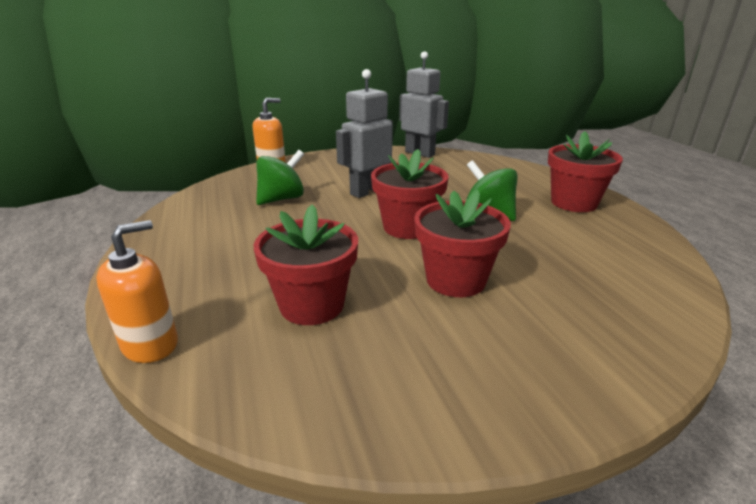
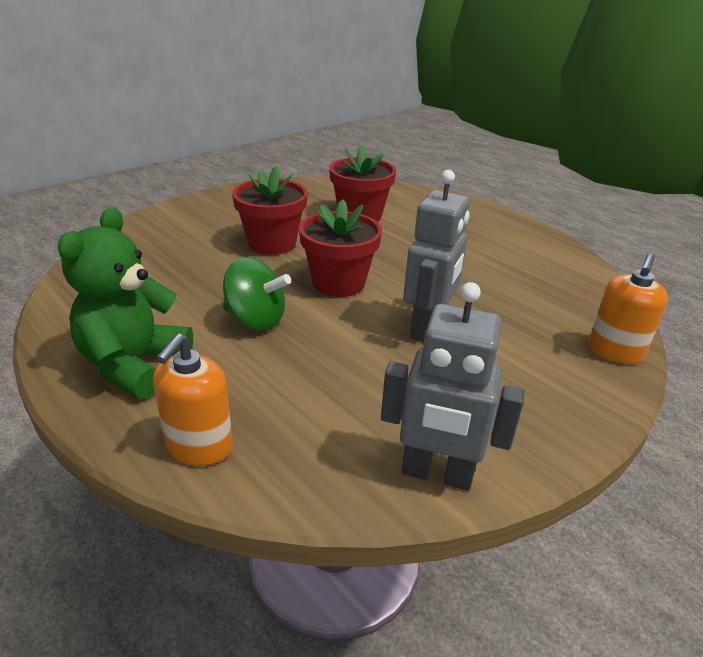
camera: 155 degrees right, 5 degrees up
(150, 344) = (421, 191): orange soap dispenser -> orange soap dispenser (199, 446)
(281, 199) = (507, 294): green spinning top -> none
(574, 203) = (134, 365): red flower pot -> green teddy bear

